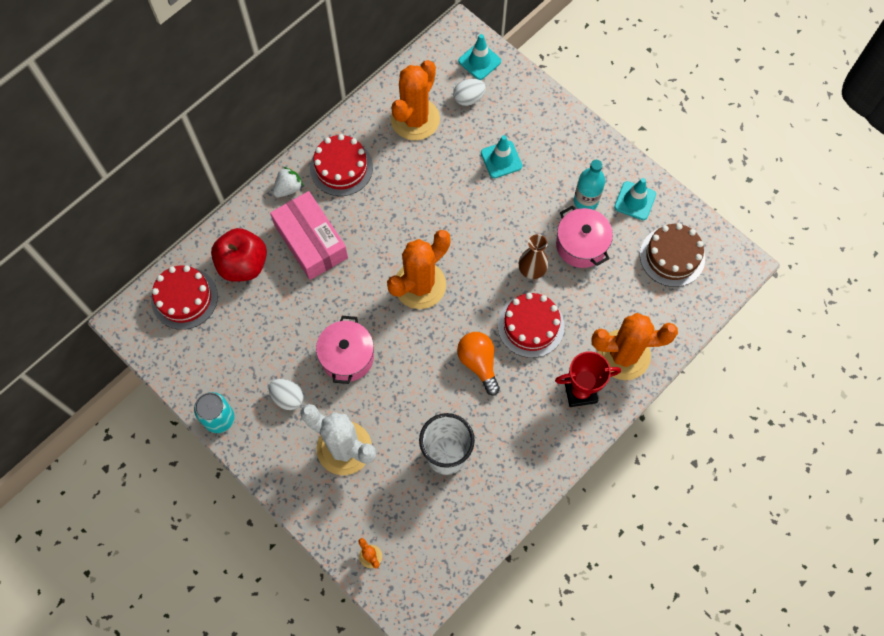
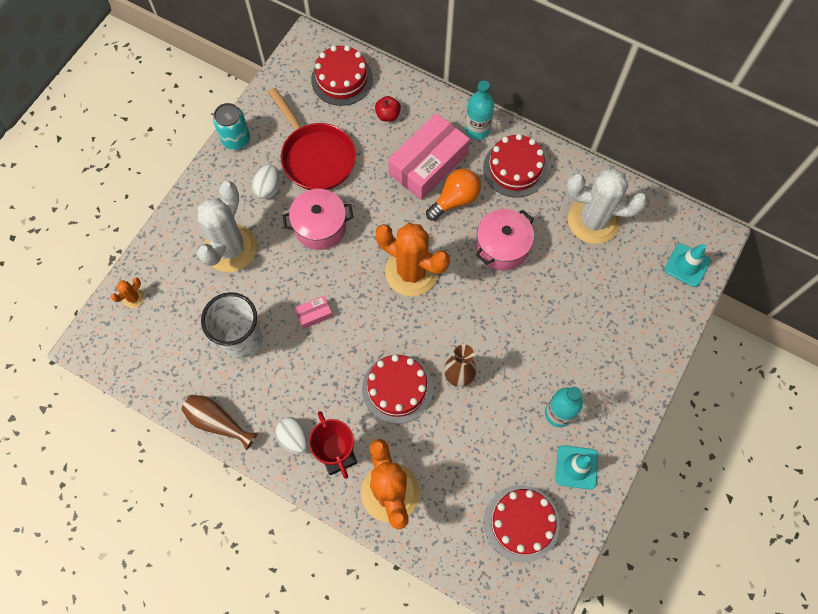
camera: 75 degrees right, 0 degrees up
(243, 264) = (388, 115): red apple -> red apple, size x0.49
(267, 344) = (316, 157): none -> red pan
(288, 188) = (477, 130): white strawberry -> turquoise bottle
(415, 119) = (593, 220): orange cactus -> white cactus
(438, 382) = (314, 314): none -> pink box
(469, 98) = (637, 265): white egg -> white egg (294, 438)
(478, 363) = (344, 347): orange light bulb -> orange light bulb (455, 200)
(501, 159) = (577, 315): turquoise traffic cone -> none
(523, 494) = (218, 422): none -> brown vase
(581, 245) = (504, 420): pink pot -> pink pot (502, 247)
(672, 256) = (521, 523): brown cake -> red cake

